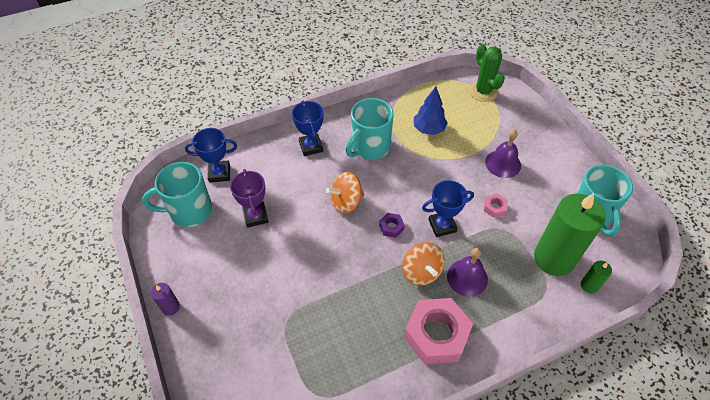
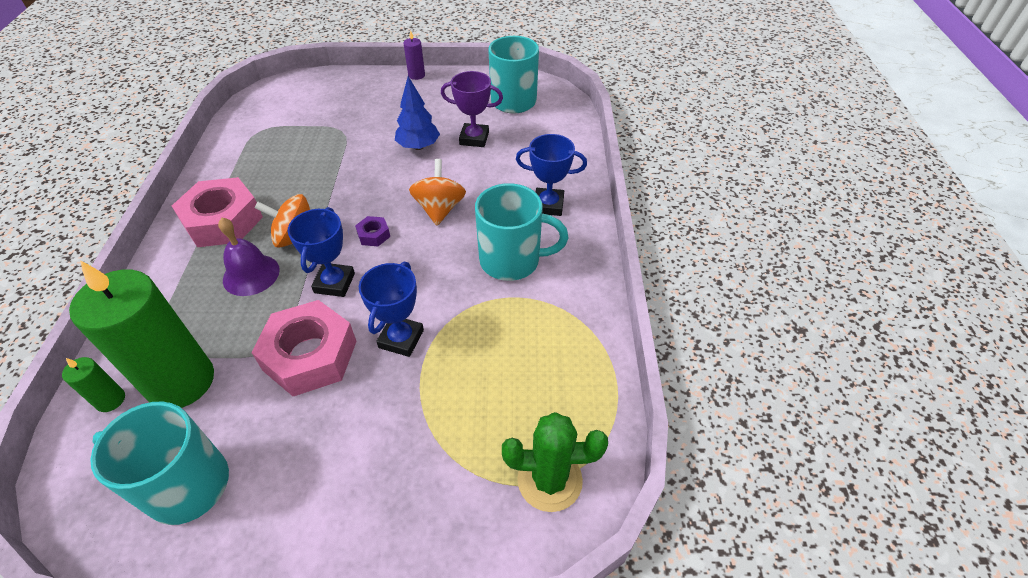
camera: 115 degrees right, 5 degrees down
(219, 173) = (551, 127): blue trophy -> blue trophy (401, 339)
(369, 147) = (512, 260): turquoise mug -> turquoise mug turned 120 degrees clockwise
(428, 129) = (505, 344): blue tree -> blue tree (418, 146)
(494, 207) = (310, 355): pink nut -> pink nut, size x2.33
(503, 163) = (372, 413): purple bell -> none

